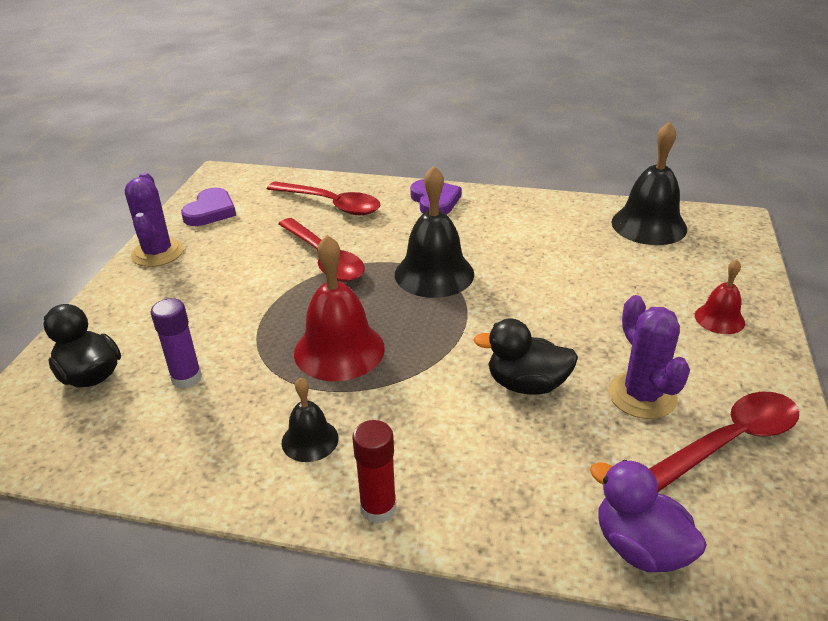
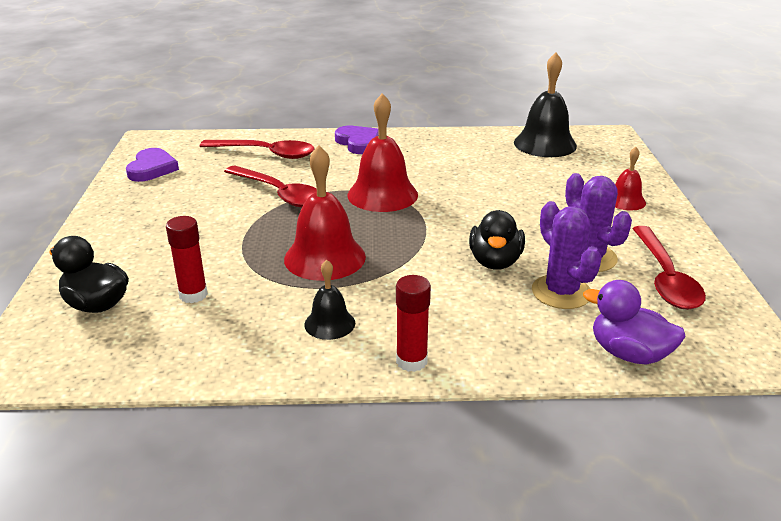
camera: 15 degrees left, 5 degrees down
(157, 253) = (115, 205): purple cactus -> purple cactus (561, 292)
(186, 378) = (193, 295): purple glue stick -> red glue stick
(434, 274) = (382, 194): black bell -> red bell
(526, 384) = (495, 262): black duck -> black duck turned 75 degrees counterclockwise
(729, 441) = (665, 278): red spoon -> red spoon turned 135 degrees clockwise

